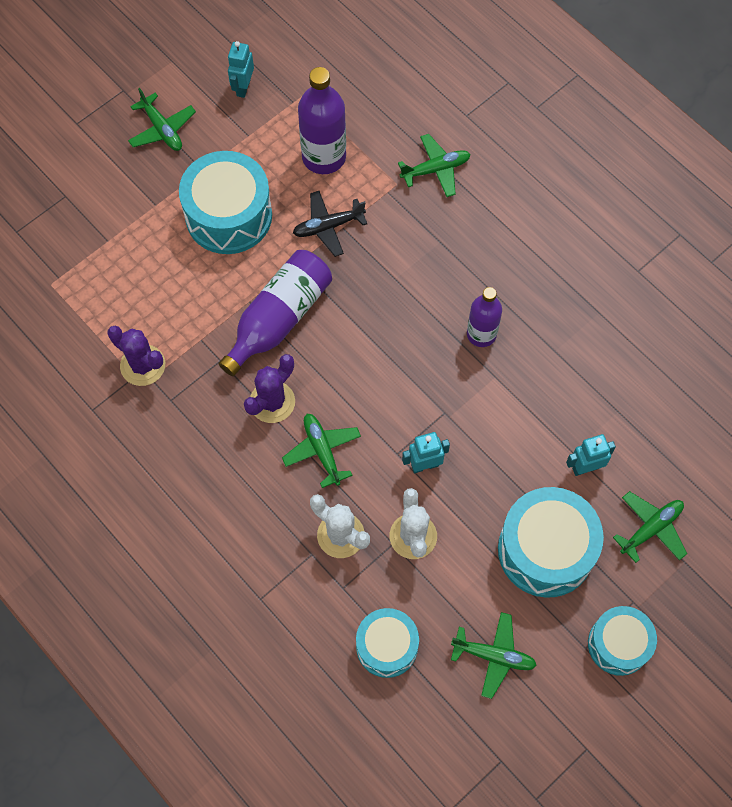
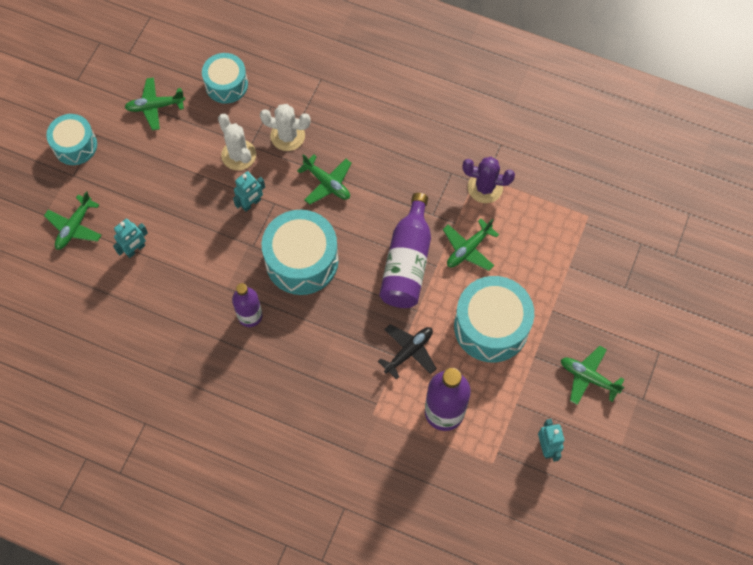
camera: 155 degrees right, 0 degrees up
(272, 402) = (379, 201): purple cactus -> none
(435, 169) = (347, 442): green plane -> green plane (468, 249)
(545, 550) = (144, 183): turquoise drum -> turquoise drum (302, 261)

